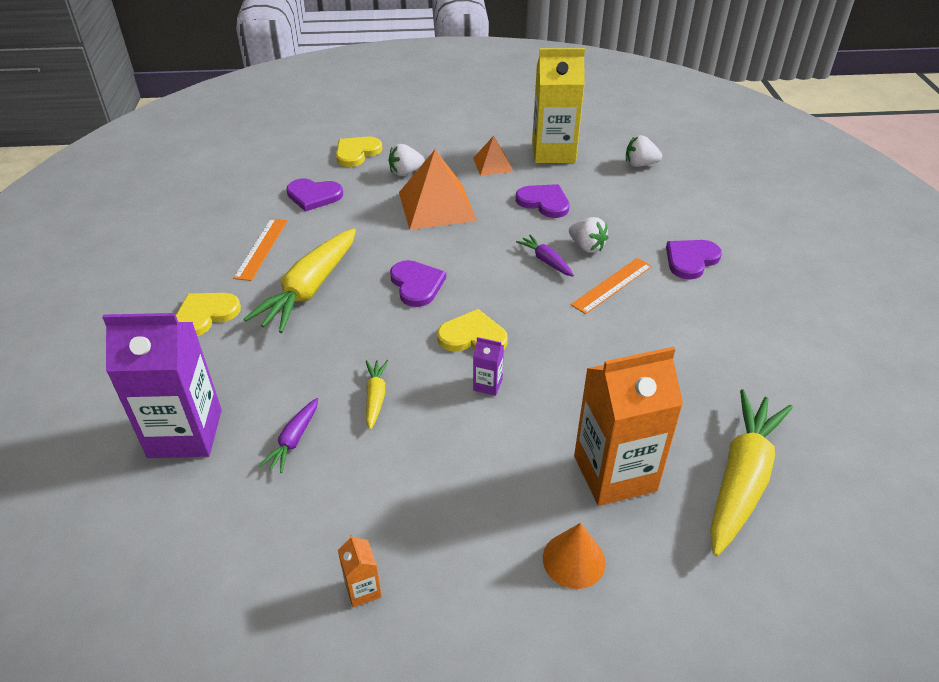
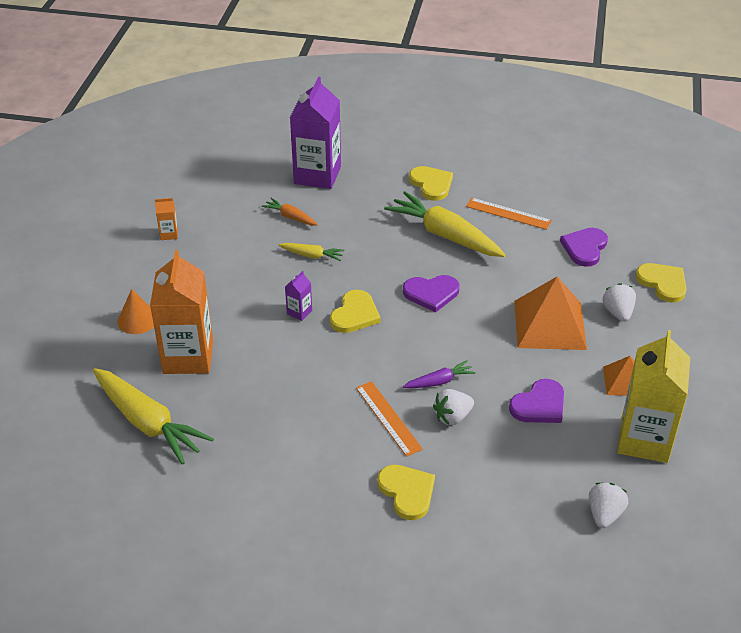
camera: 105 degrees right, 0 degrees up
(294, 440) = (291, 217): purple carrot -> orange carrot
(691, 260) = (407, 492): purple heart -> yellow heart

